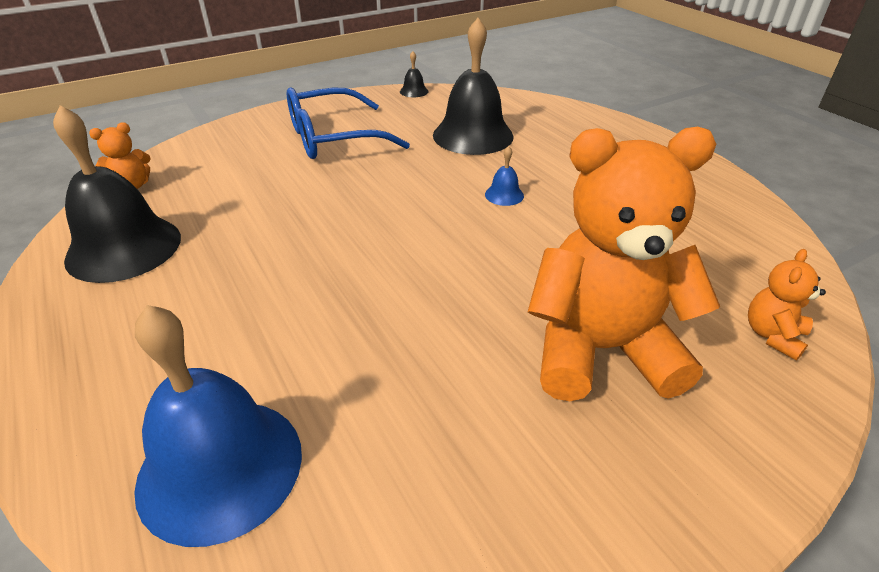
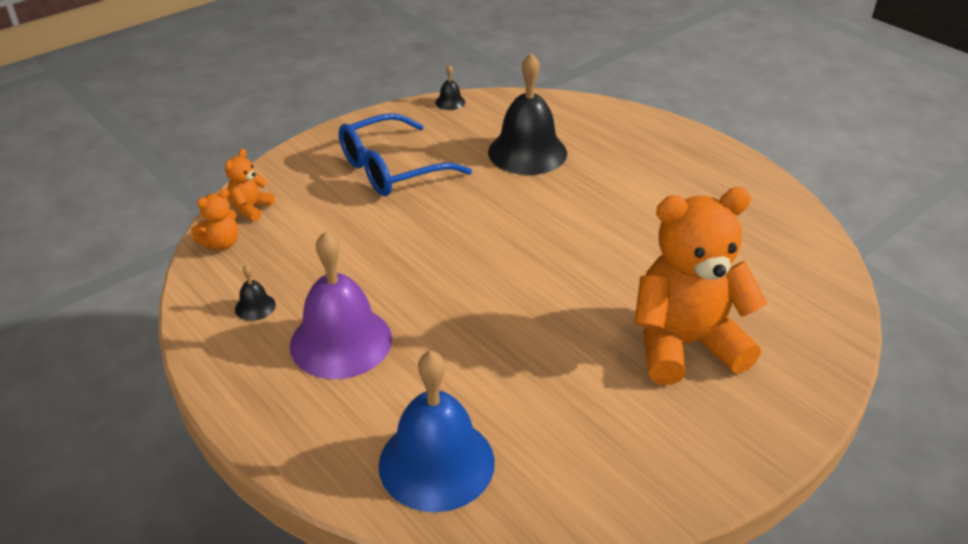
camera: 10 degrees left, 0 degrees up
(124, 248) = (255, 306): black bell -> black bell, size x0.41
(190, 295) = (341, 341): none -> purple bell
(504, 195) = (575, 215): blue bell -> none
(772, 335) = (809, 317): orange teddy bear -> orange teddy bear (251, 208)

